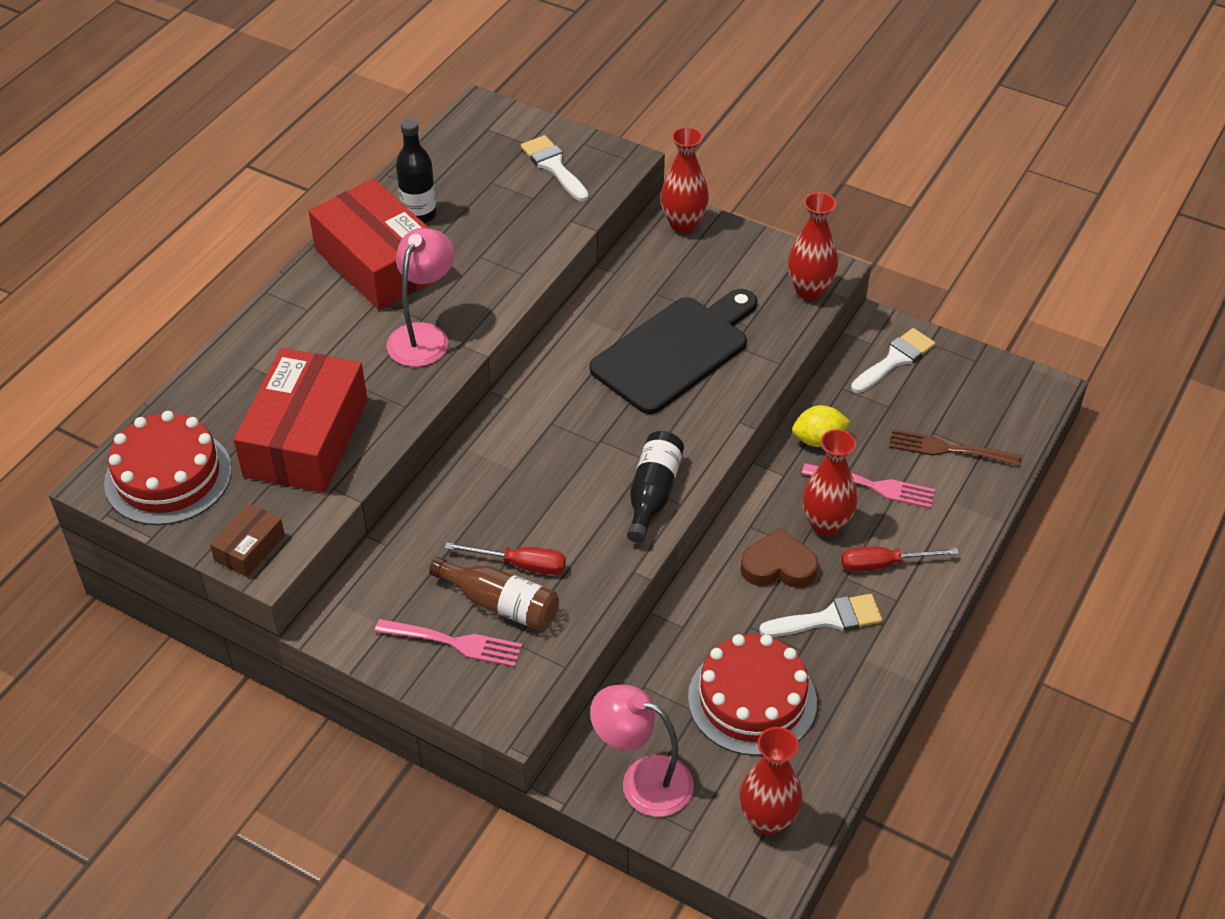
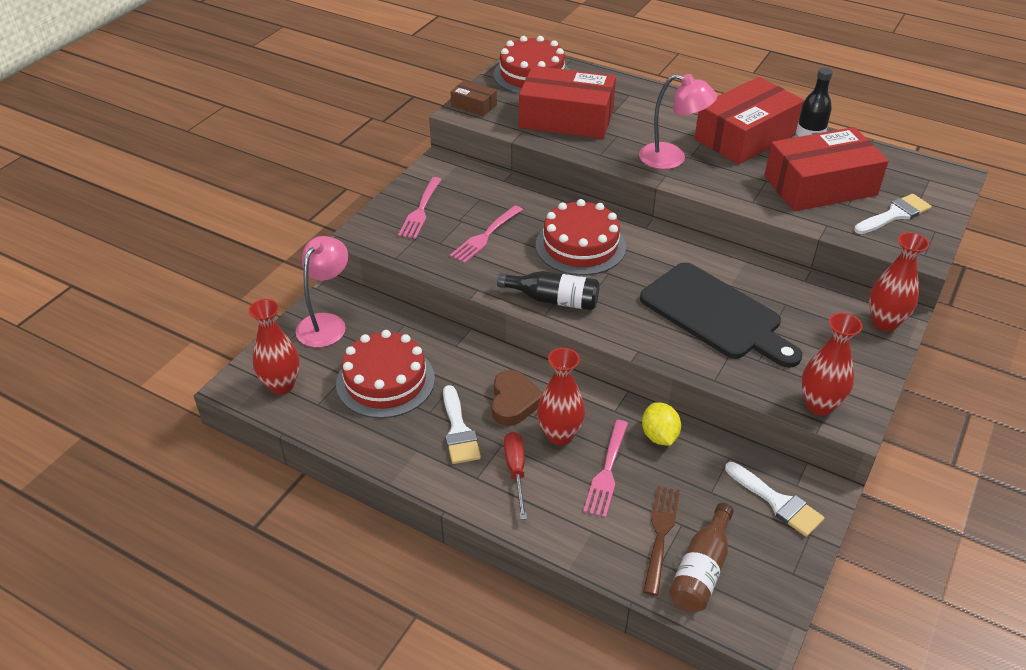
camera: 90 degrees right, 5 degrees down
(494, 214) = (820, 185): none -> red box
(501, 604) = (451, 228): brown bottle -> brown bottle (701, 570)
(520, 565) = (485, 236): red screwdriver -> pink fork
(545, 464) = (580, 246): none -> red cake

